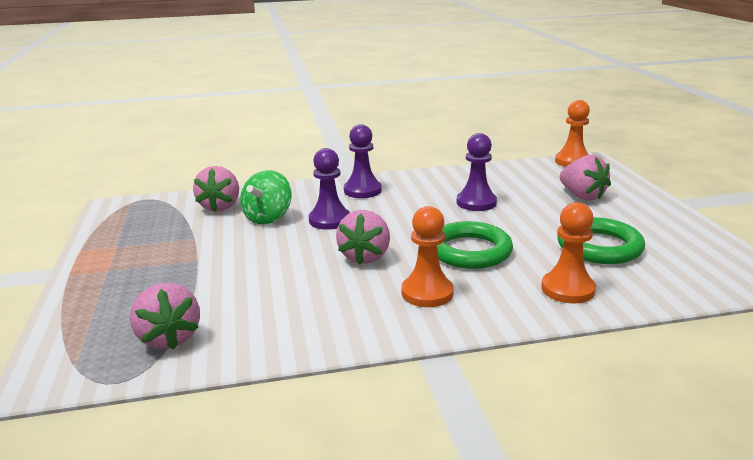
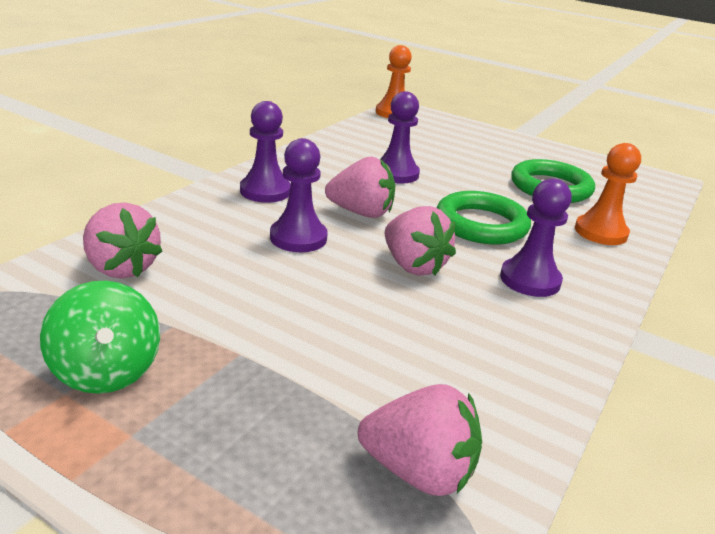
camera: 50 degrees left, 5 degrees up
(268, 218) = (220, 260): green spinning top -> green spinning top (106, 371)
(427, 293) = (530, 280): orange pawn -> purple pawn
(582, 196) = (459, 145): pink strawberry -> pink strawberry (361, 213)

